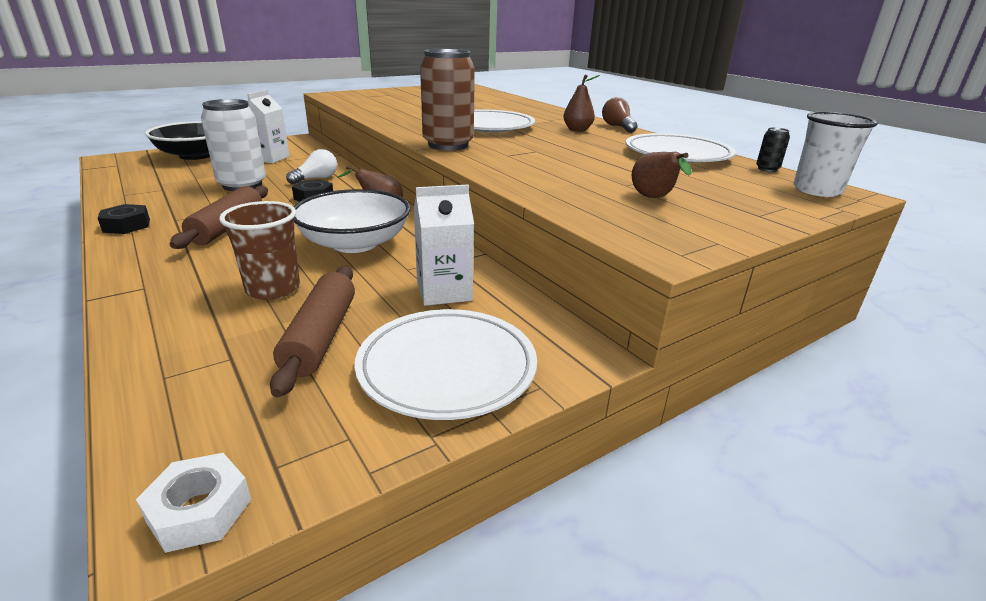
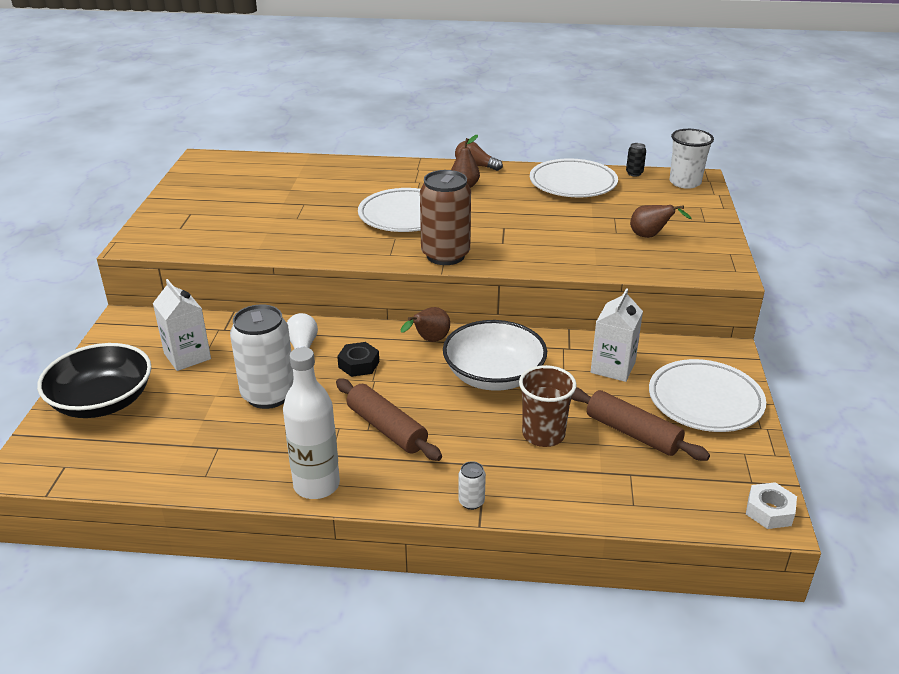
camera: 50 degrees left, 5 degrees up
(126, 225) = (316, 485): black nut -> white bottle
(127, 286) = (471, 502): none -> white can

